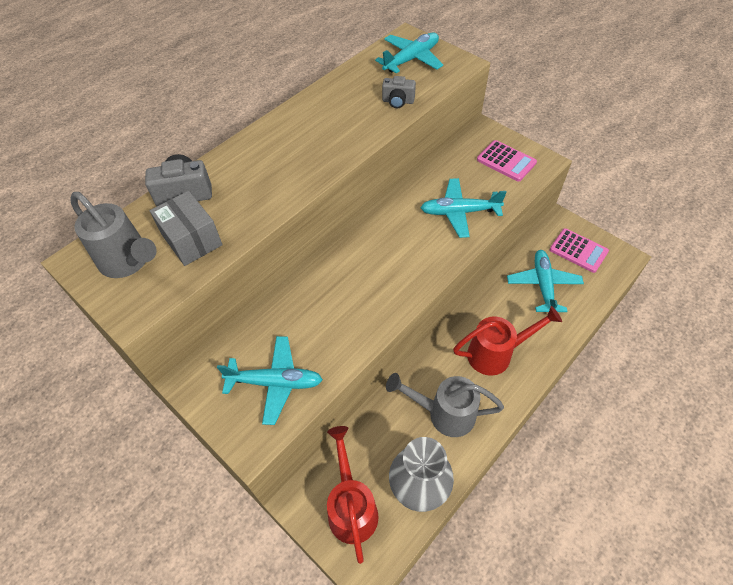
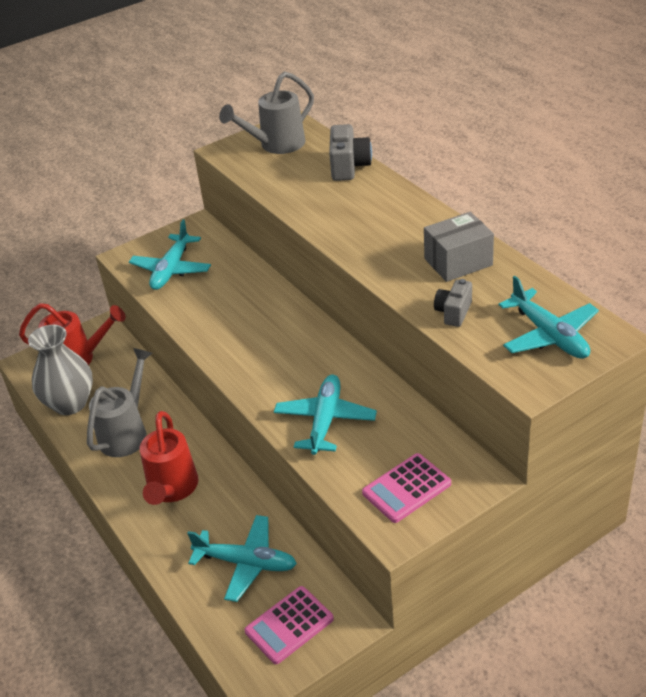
camera: 105 degrees right, 15 degrees down
(192, 240) = (286, 173): grey box -> grey box (458, 262)

